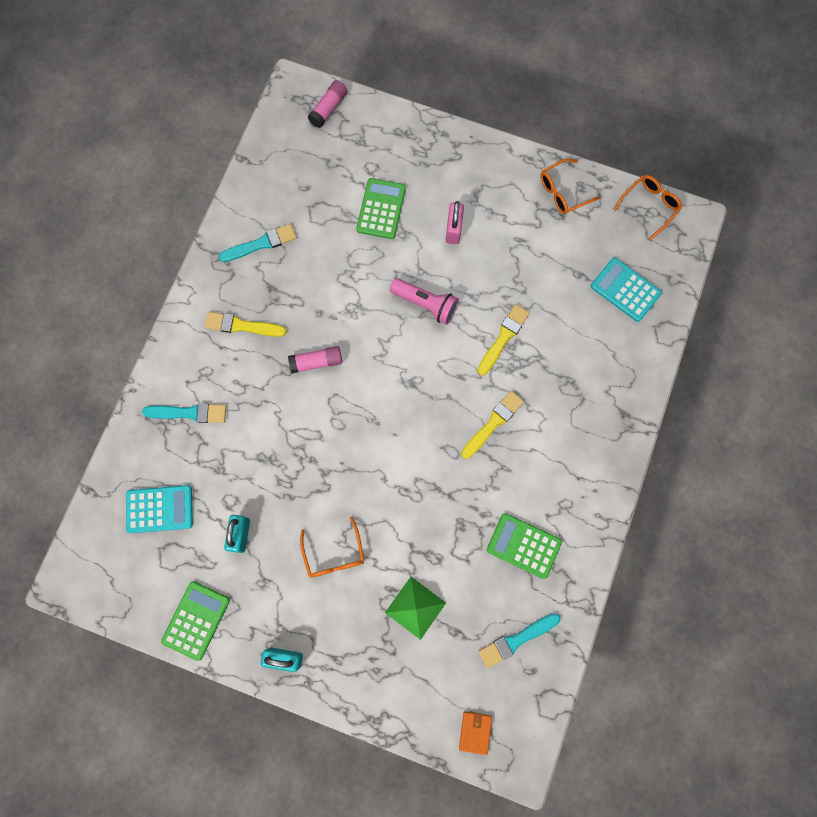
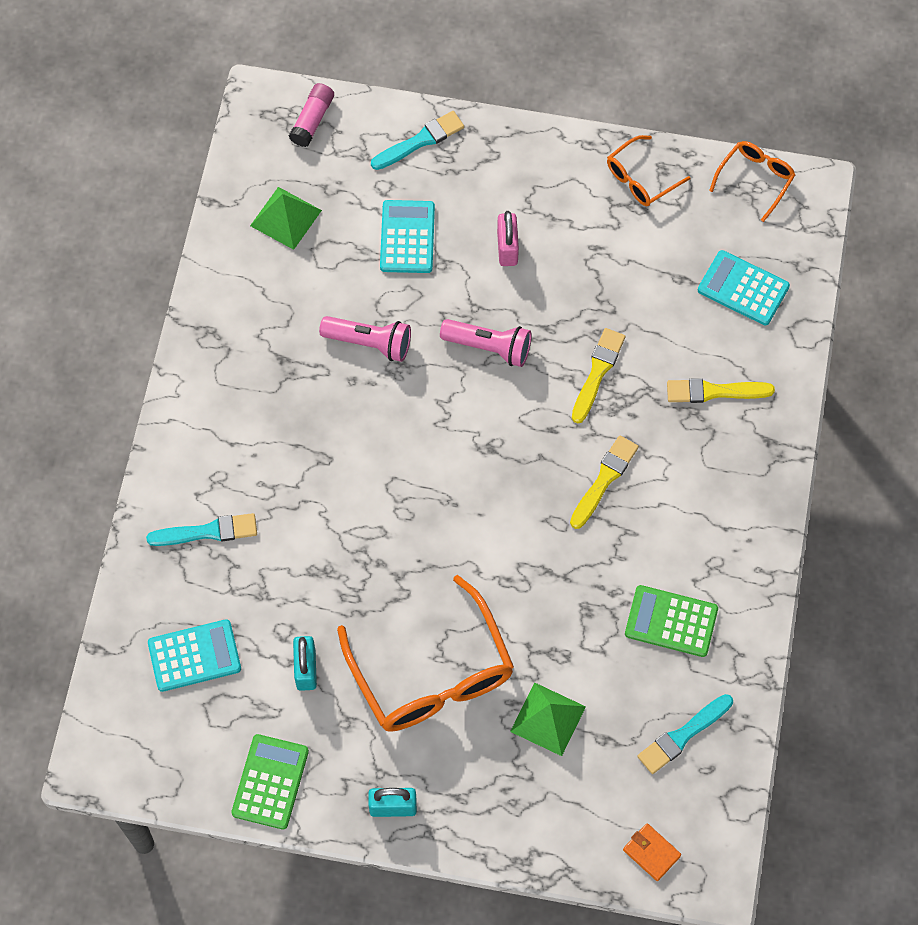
camera: 10 degrees left, 10 degrees down
(242, 326) = (254, 412): yellow brush -> yellow brush (714, 391)
(261, 244) = (258, 306): turquoise brush -> turquoise brush (420, 141)
(295, 179) = (286, 218): none -> green pyramid
(316, 362) = (361, 442): pink glue stick -> none
(334, 553) = (431, 672): orange glasses -> orange glasses, size x1.97
(337, 286) = (369, 343): none -> pink flashlight
(381, 209) = (407, 237): green calculator -> turquoise calculator
(475, 732) = (651, 853): orange wallet -> orange wallet turned 45 degrees counterclockwise

